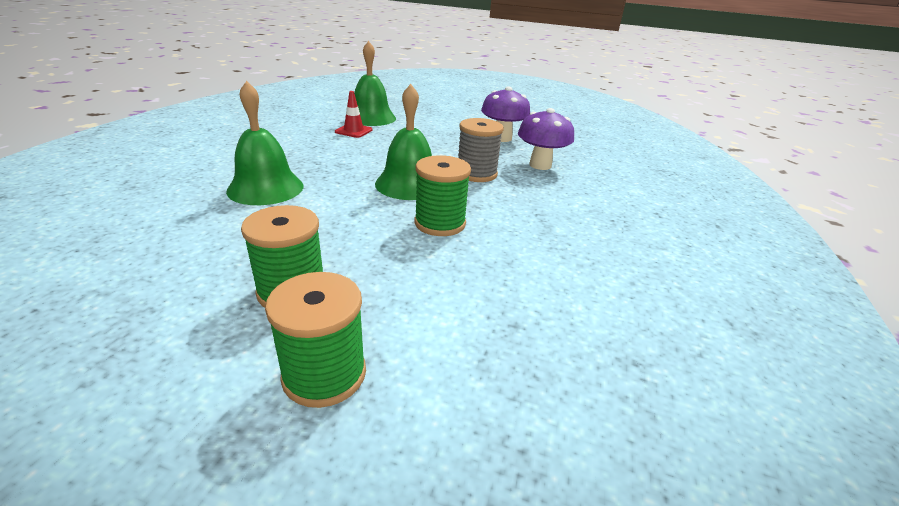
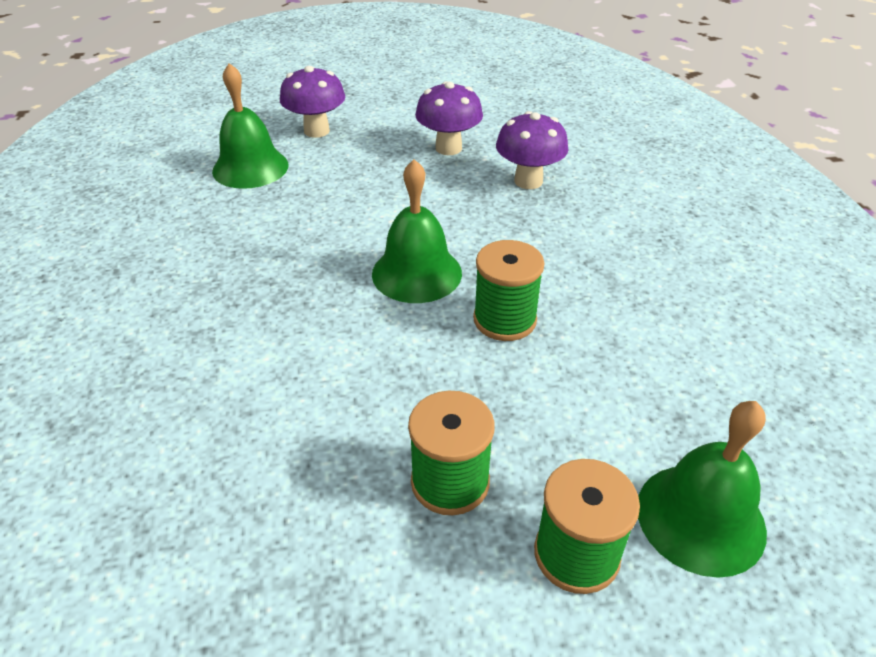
camera: 25 degrees left, 10 degrees up
(265, 188) = (255, 353): green bell -> green bell (700, 518)
(353, 131) = (255, 203): red traffic cone -> none
(428, 113) = (316, 131): none -> purple mushroom
(476, 174) = (474, 224): grey spool -> none

